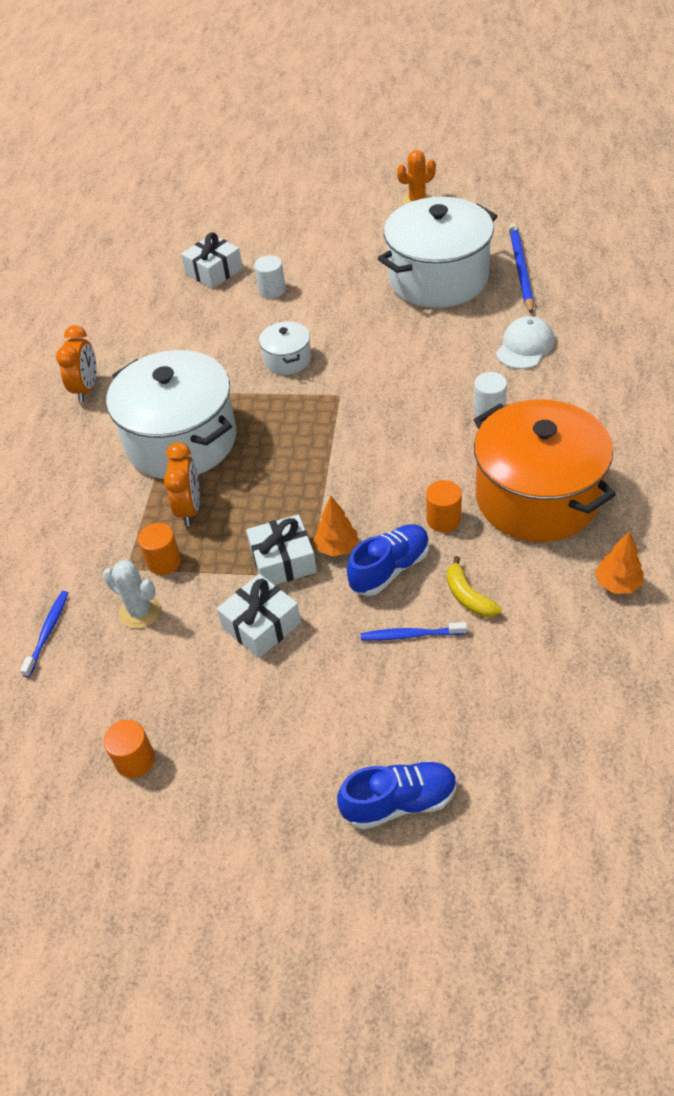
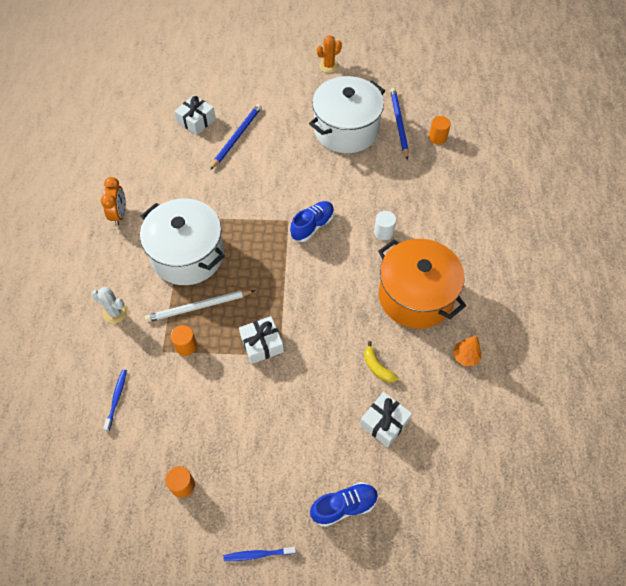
camera: 10 degrees left, 10 degrees up
(140, 611) = (174, 382): white cactus -> white cactus (115, 312)
(189, 509) = (198, 307): orange clock -> white pencil
(261, 625) = (252, 390): white gift -> white gift (384, 422)
(272, 290) = (237, 137): white cylinder -> blue pencil
(287, 359) = (252, 192): white pot -> none
(337, 547) = (295, 334): orange tree -> none
(390, 569) = (328, 349): blue shoe -> blue shoe (312, 226)
(410, 635) = (344, 395): blue toothbrush -> blue toothbrush (258, 554)
(443, 519) = (359, 313): orange cylinder -> orange cylinder (437, 137)
(525, 346) = (404, 184): white cap -> none

